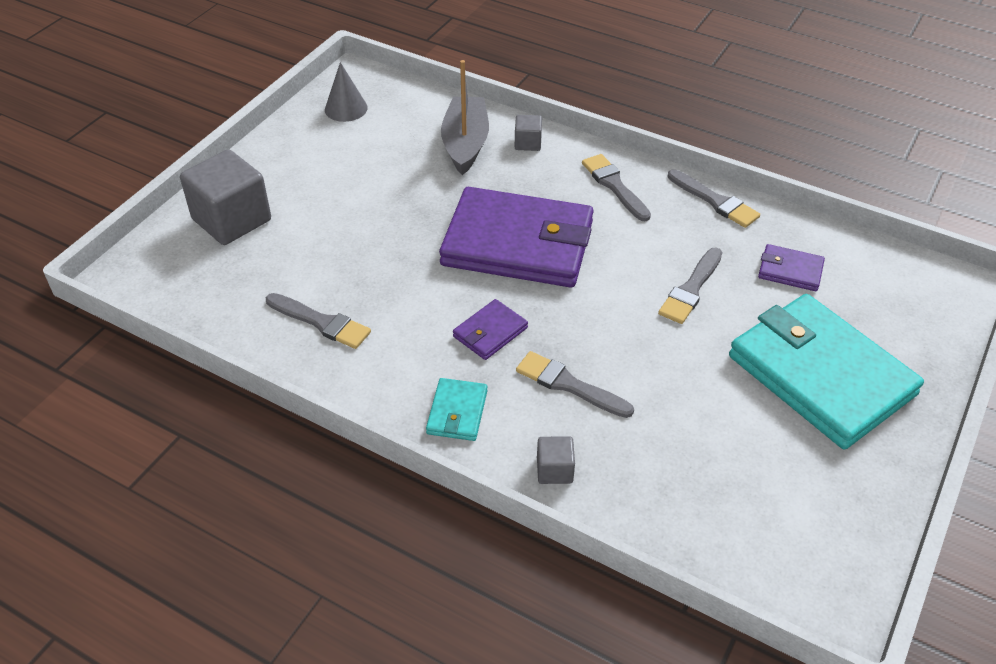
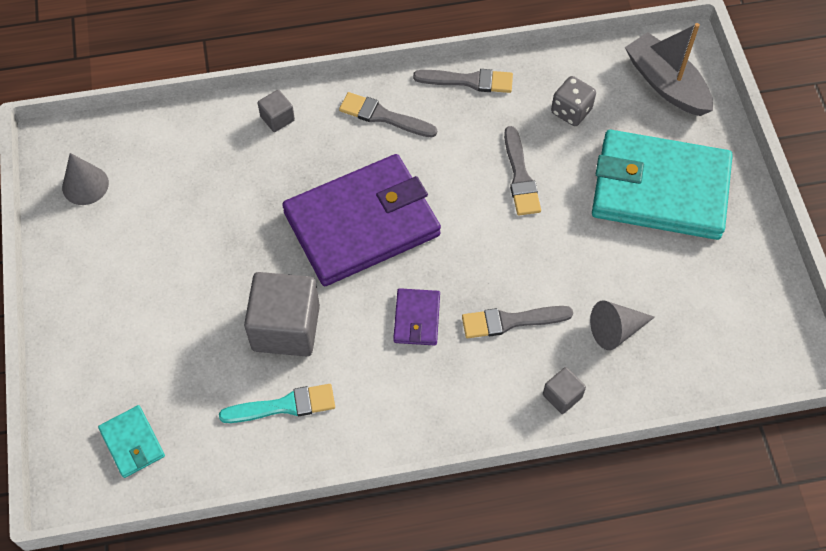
camera: 40 degrees left, 15 degrees up
(232, 220) = (107, 368): grey cube -> grey cube (286, 327)
(321, 322) = (284, 406): grey brush -> turquoise brush
(457, 412) = (457, 403): turquoise wallet -> turquoise wallet (132, 443)
(465, 144) = (227, 153): grey boat -> grey boat (666, 84)
(661, 454) = (616, 330): none -> grey cone
(790, 270) = (571, 111): purple wallet -> grey dice

